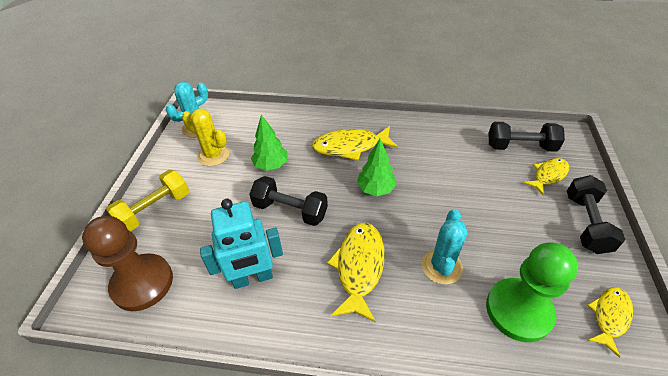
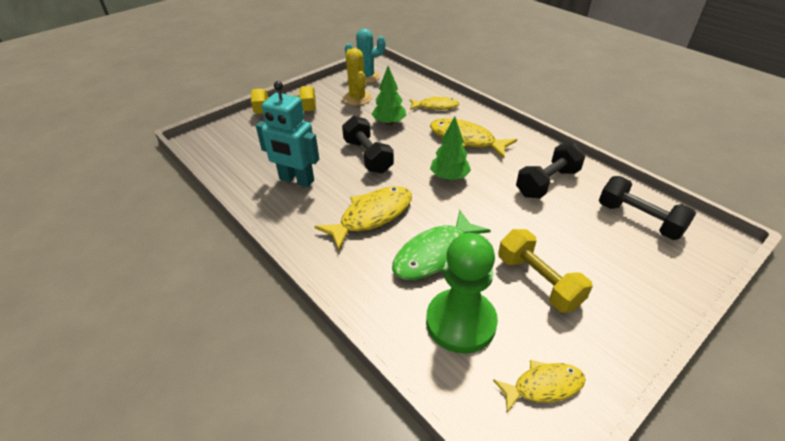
camera: 40 degrees right, 5 degrees down
(142, 283) = (236, 146): brown pawn -> none
(441, 266) = (435, 254): turquoise cactus -> green fish
(522, 237) = (538, 281): none -> yellow dumbbell
(548, 175) = (638, 256): yellow fish -> yellow fish (436, 106)
(586, 223) = (625, 313): black dumbbell -> black dumbbell (547, 183)

